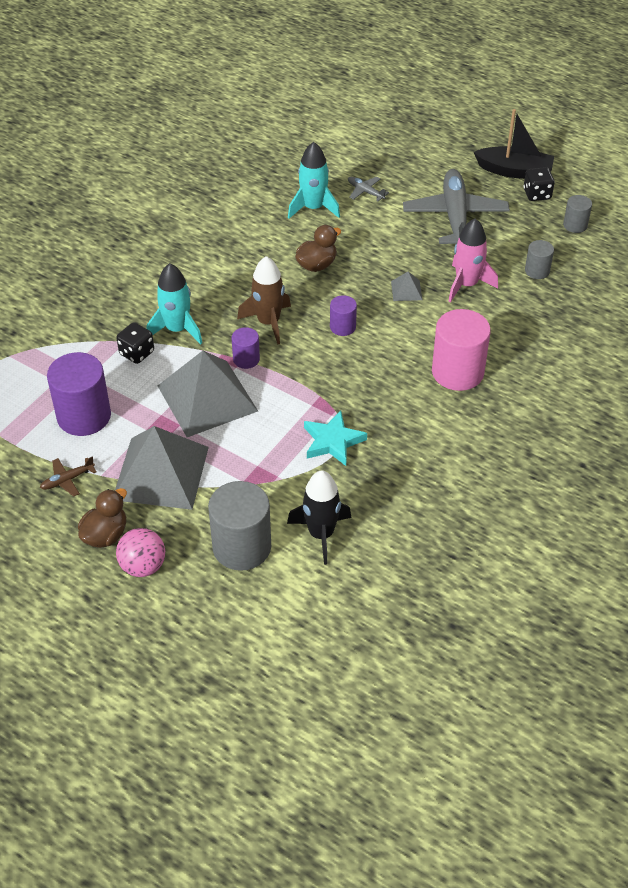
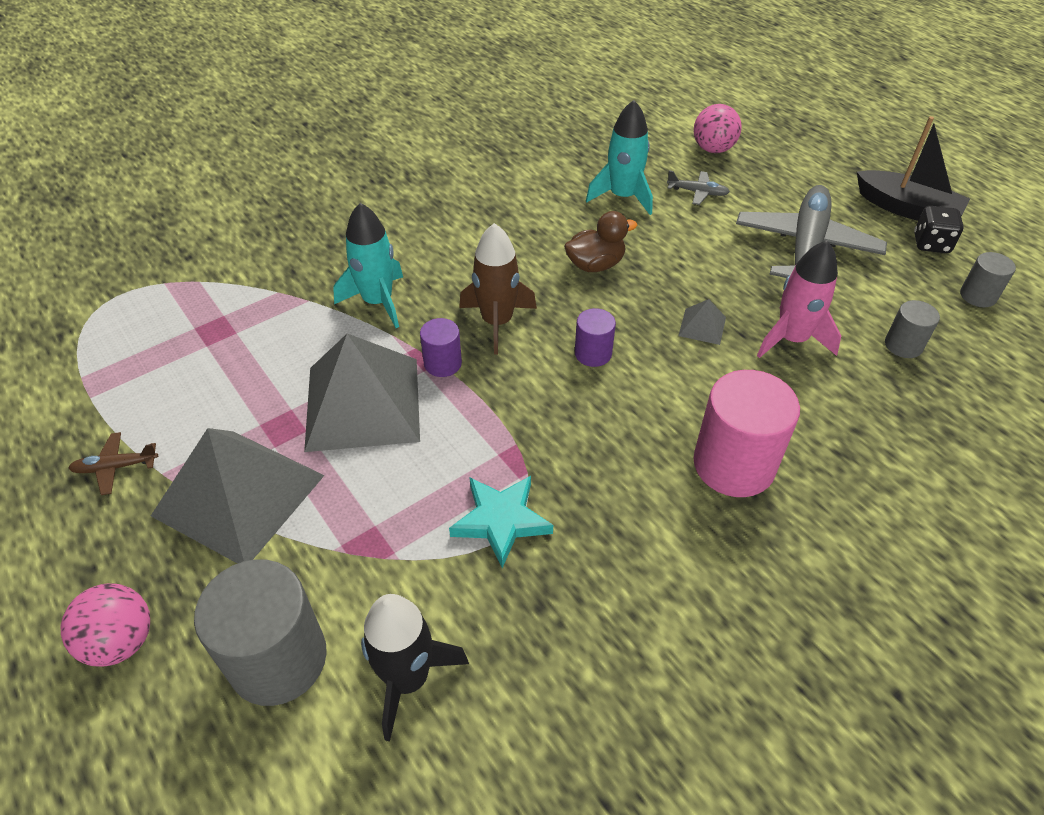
camera: 20 degrees right, 0 degrees up
(84, 416) = (196, 383): purple cylinder -> none
(105, 535) = (106, 569): brown duck -> none
(137, 353) = (311, 318): black dice -> none
(363, 153) = (713, 149): none -> pink ball
(365, 192) = (697, 192): grey plane -> grey plane turned 135 degrees clockwise

